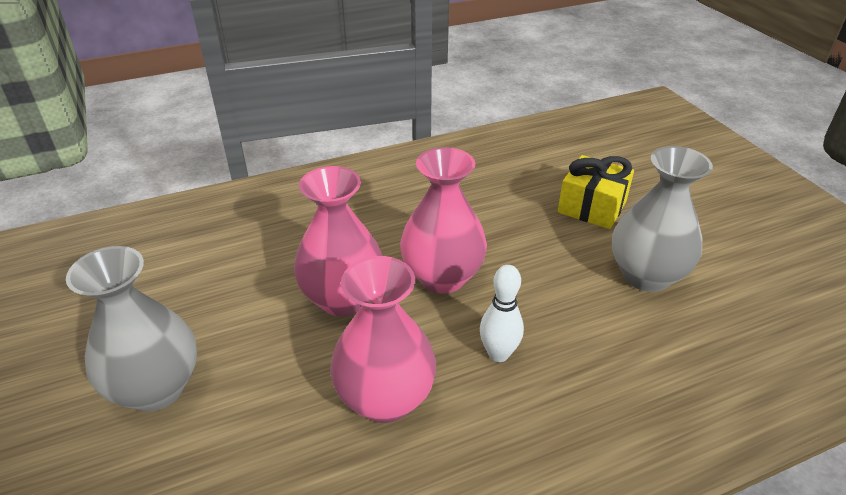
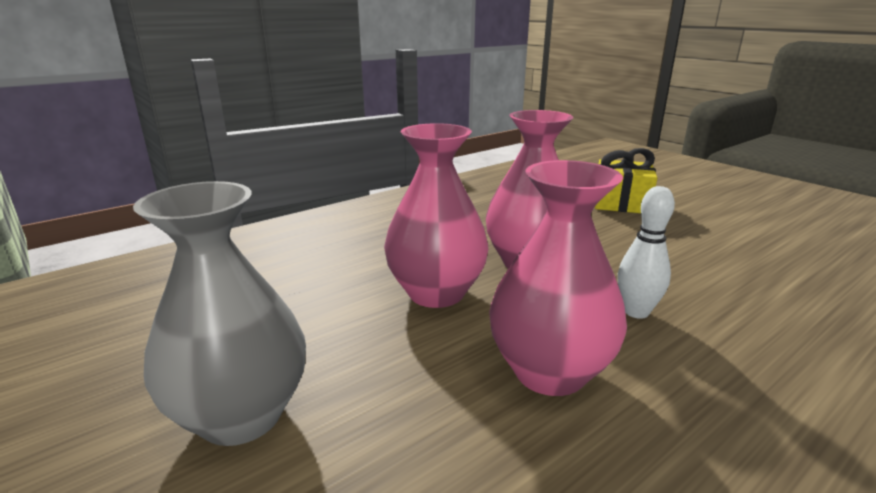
camera: 15 degrees left, 15 degrees down
(646, 275) = (711, 238): grey vase -> none

